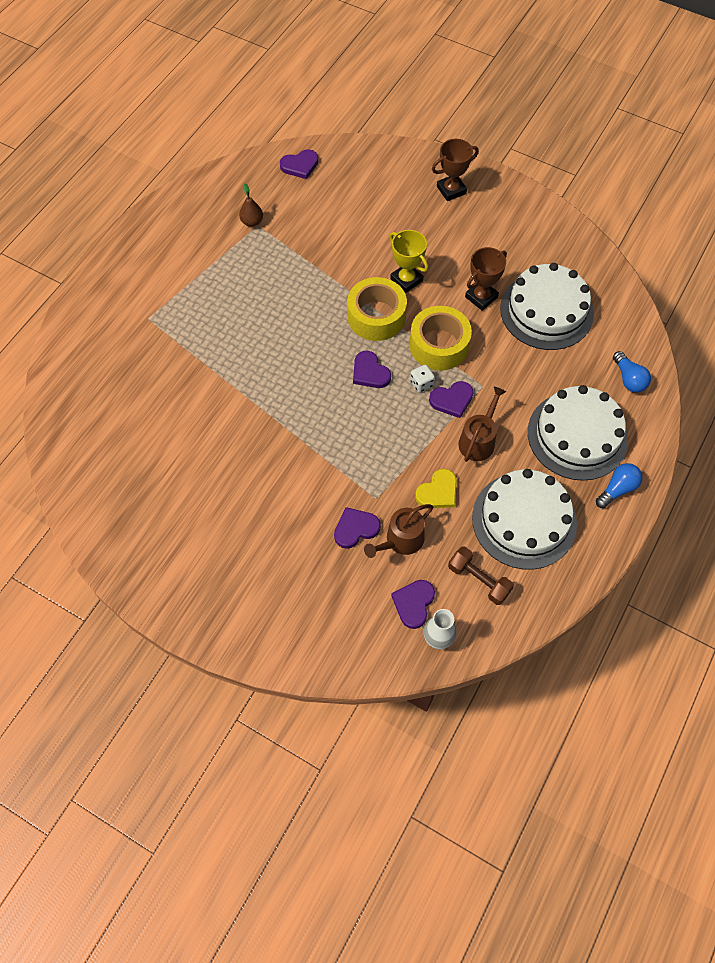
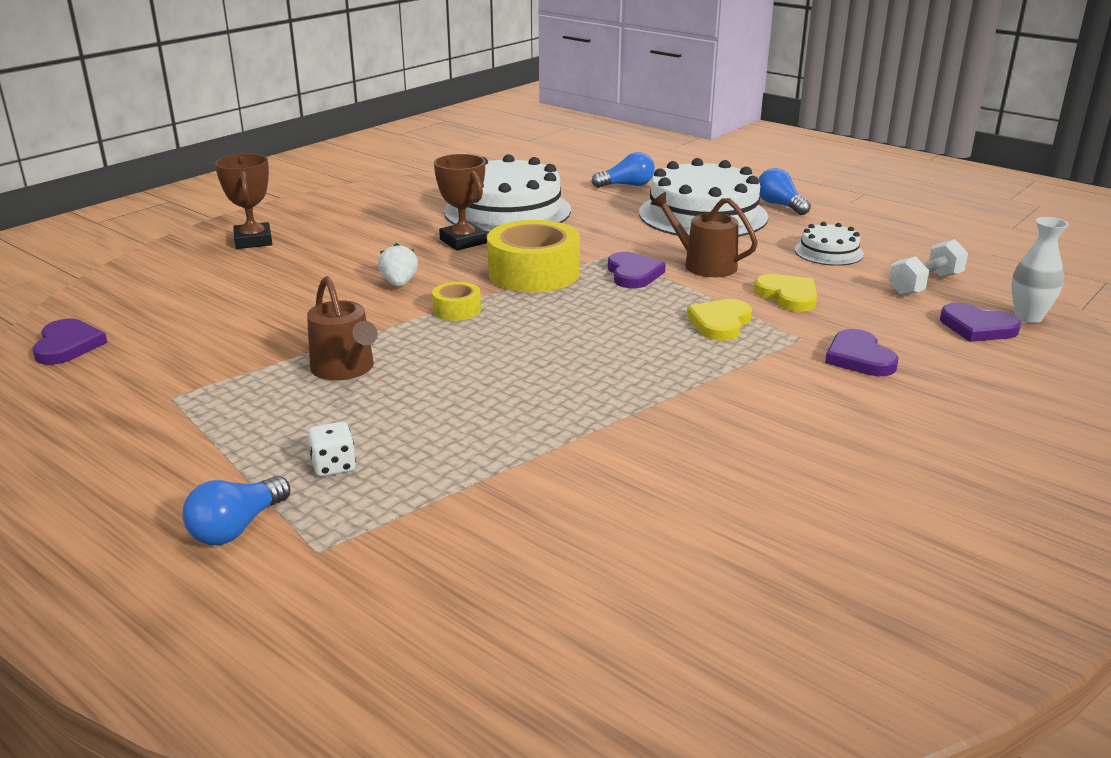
camera: 80 degrees left, 35 degrees down
(160, 287) = (237, 527): none -> blue light bulb
(252, 222) = (155, 402): brown pear -> none
(370, 372) = (565, 323): purple heart -> none
(376, 316) = (457, 310): yellow tape -> yellow tape, size x0.48
(388, 453) = (720, 323): none -> yellow heart
(401, 540) = (873, 327): brown watering can -> brown watering can (345, 369)
(406, 280) = (399, 283): yellow trophy -> white strawberry
(421, 383) = (598, 290): white dice -> white dice (334, 466)
(479, 580) = (925, 284): brown dumbbell -> white dumbbell
(524, 520) = (828, 252): white cake -> white cake, size x0.48

